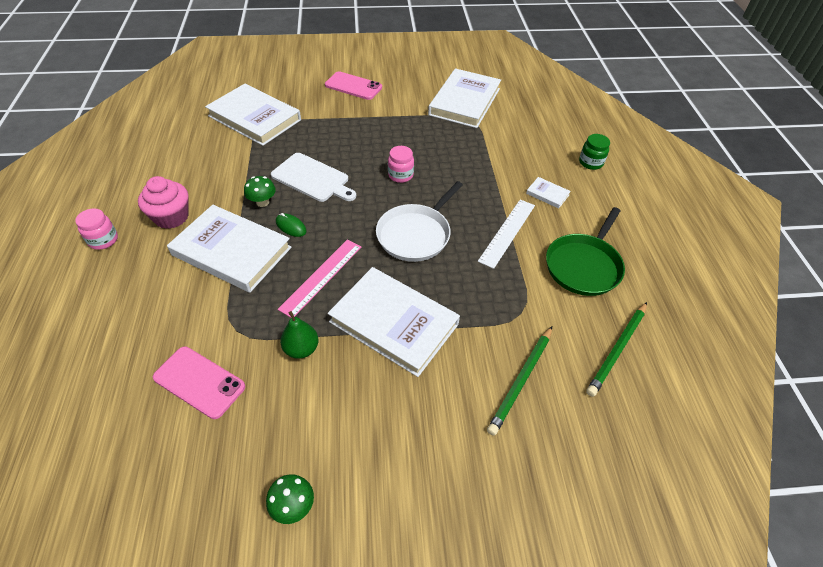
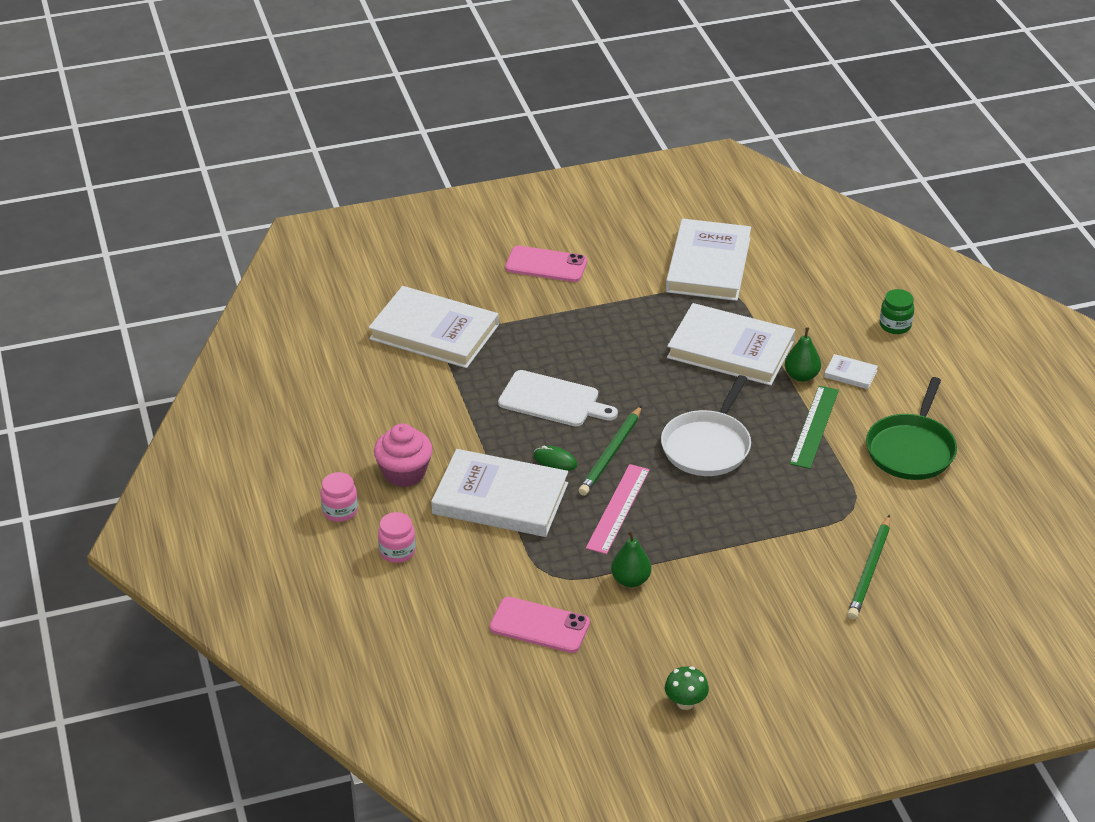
camera: 10 degrees left, 10 degrees down
(262, 202) = (505, 438): green mushroom -> none
(394, 323) = (718, 540): white book -> white book (730, 349)
(400, 175) = (661, 379): pink jar -> pink jar (397, 551)
(507, 232) = (814, 426): white ruler -> green ruler
(508, 190) = (801, 376): none -> green pear
(617, 350) = (963, 527): green pencil -> green pencil (611, 454)

